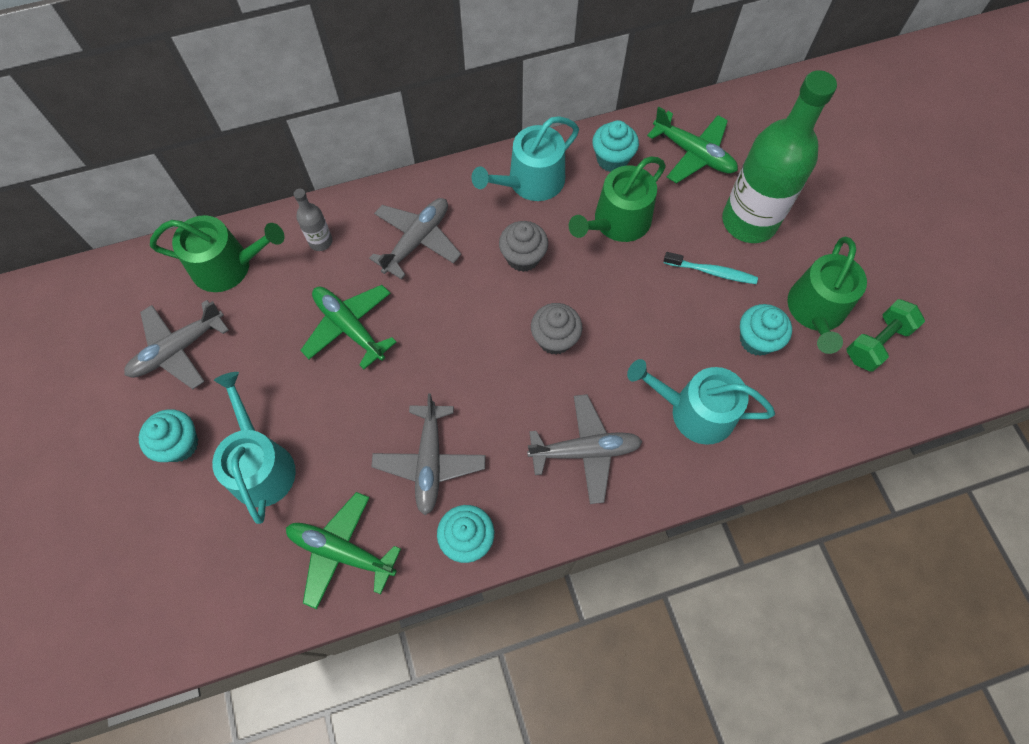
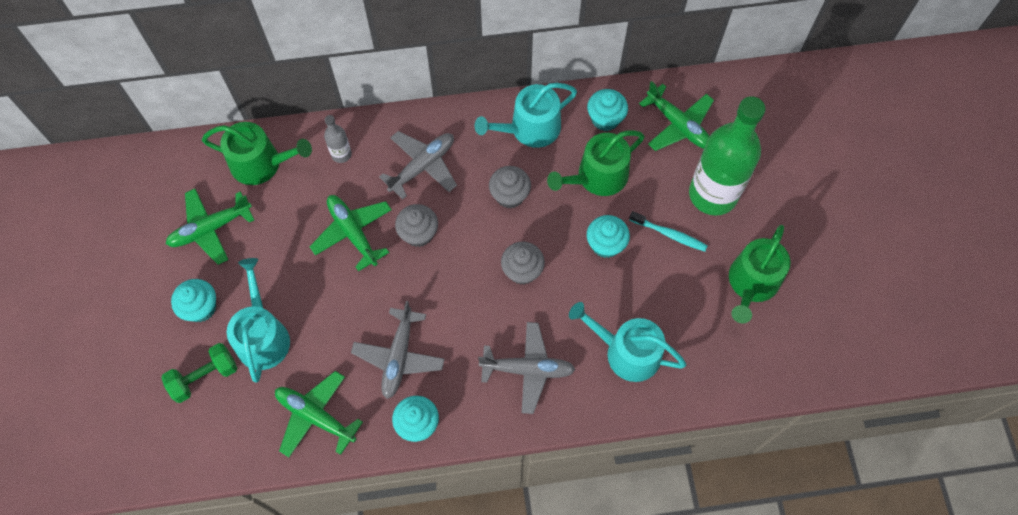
camera: 10 degrees right, 0 degrees up
(178, 349) = (210, 229): grey plane -> green plane
(426, 316) = (418, 233): none -> grey cupcake
(756, 340) = (694, 300): turquoise cupcake -> turquoise cupcake (605, 244)
(877, 343) = (797, 320): green dumbbell -> green dumbbell (204, 377)

